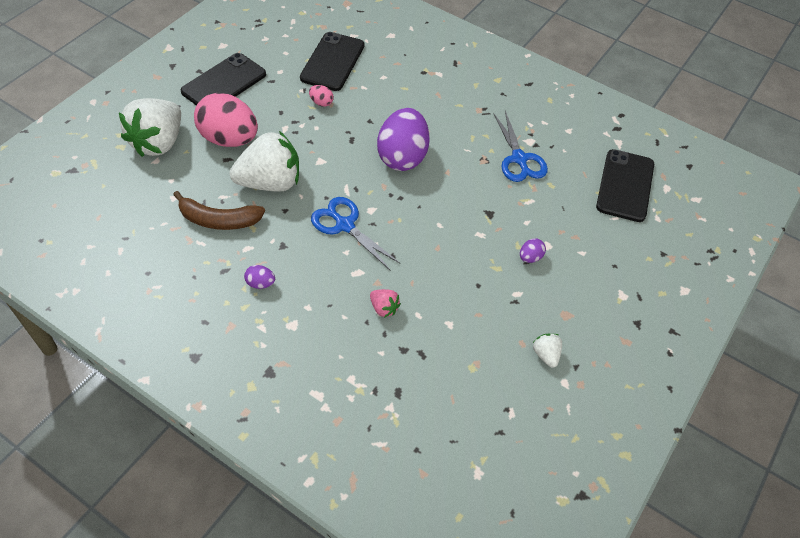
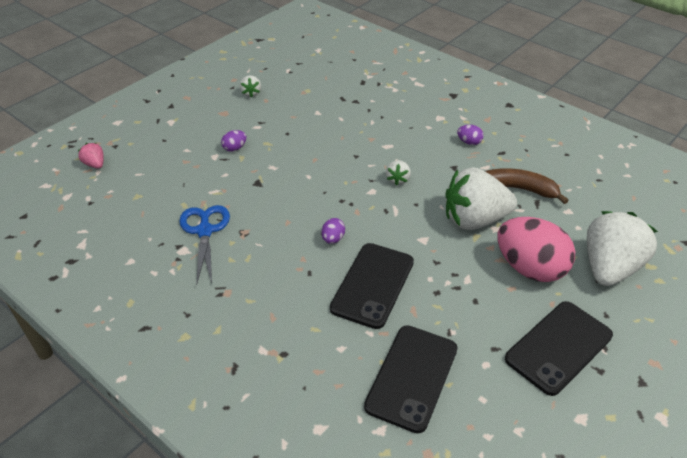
camera: 170 degrees left, 10 degrees down
(321, 103) = (425, 311): pink egg -> none
(345, 225) = (397, 179): blue scissors -> white strawberry
(384, 308) = (367, 123): pink strawberry -> pink strawberry (95, 164)
(402, 157) = (333, 239): purple egg -> purple egg, size x0.41
(625, 185) = (108, 200): black phone -> black phone (372, 285)

